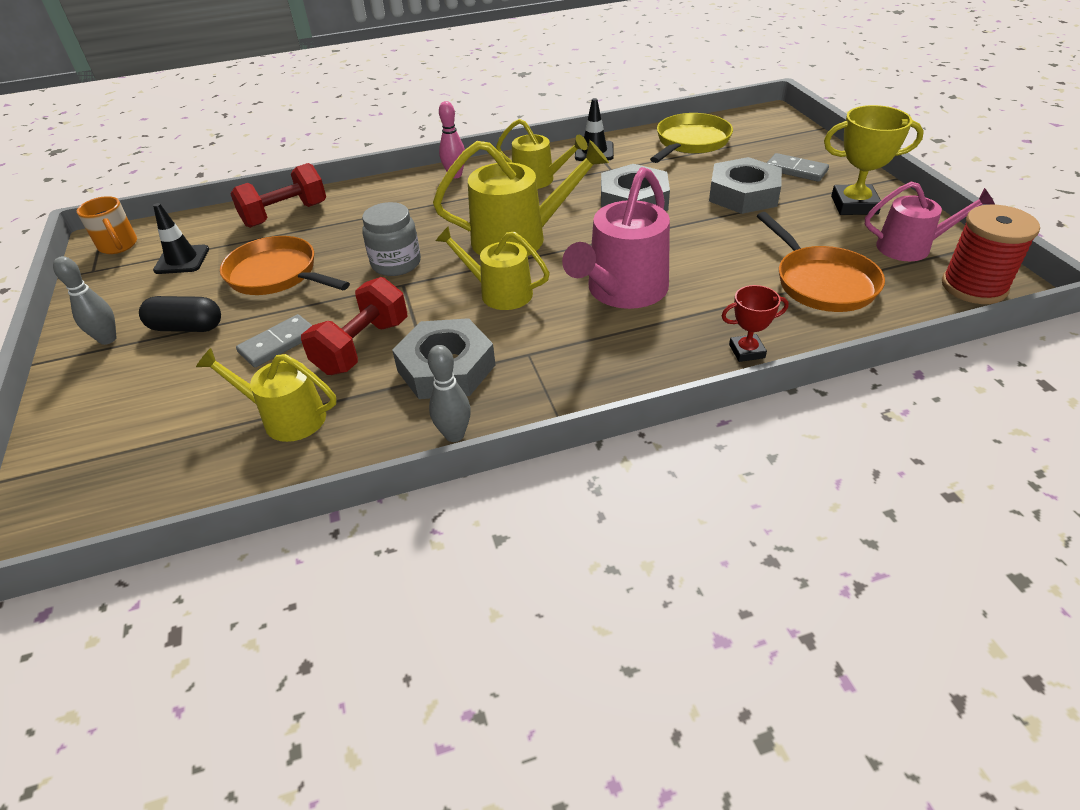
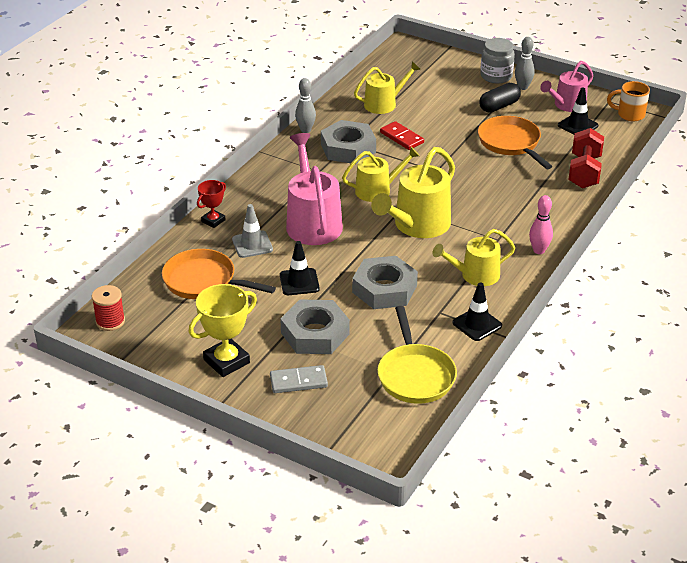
camera: 135 degrees right, 5 degrees down
(277, 275) = (511, 143): orange pan -> orange pan turned 105 degrees counterclockwise
(278, 343) = (442, 121): grey domino -> none
(362, 347) = (401, 138): red dumbbell -> red domino
(396, 263) = (460, 178): grey jar -> grey jar (496, 76)
(711, 239) = (299, 282): none -> black traffic cone
(723, 298) = (252, 244): none -> grey traffic cone
(910, 247) = (164, 337): pink watering can -> pink watering can (567, 105)
(973, 286) = (110, 321): red spool -> red spool, size x0.65

